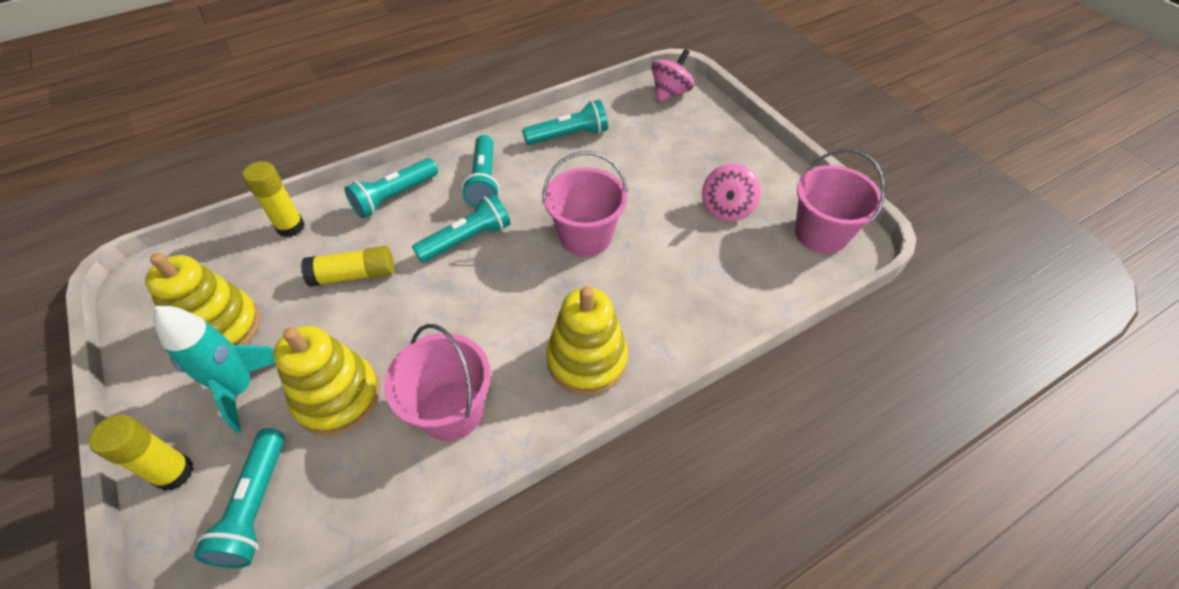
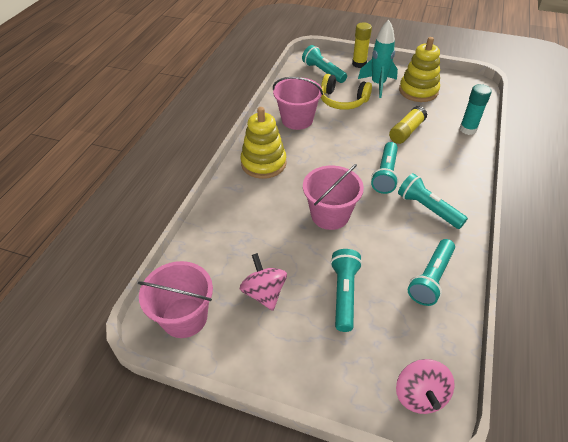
camera: 140 degrees right, 5 degrees down
(290, 227) = (468, 129): yellow glue stick -> turquoise glue stick
(338, 397) = (342, 101): yellow stacking toy -> yellow headphones
(394, 197) = (454, 170): turquoise flashlight -> turquoise flashlight (344, 294)

